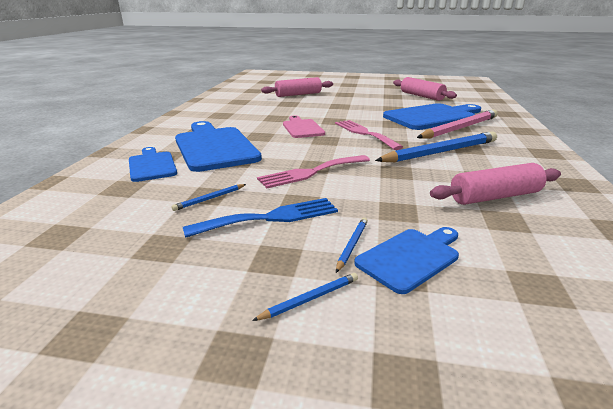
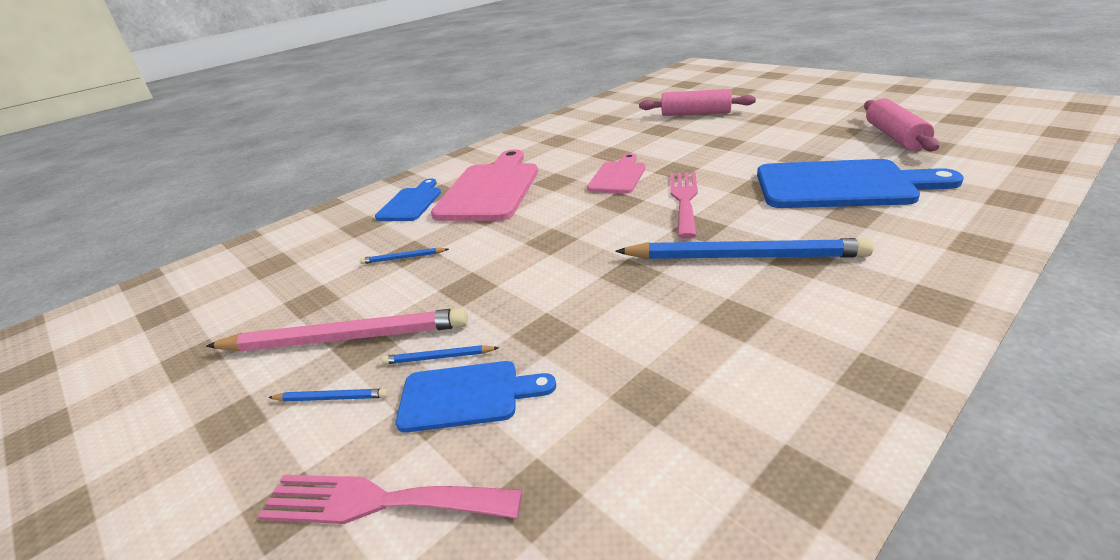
camera: 40 degrees right, 5 degrees up
(215, 147) = (491, 189): blue cutting board -> pink cutting board
(270, 218) = (419, 298): blue fork -> none
(311, 172) = (533, 249): pink fork -> pink fork (378, 501)
(352, 245) = (438, 357): blue pencil -> blue pencil turned 150 degrees counterclockwise
(459, 128) = (852, 217): pink pencil -> pink pencil (345, 338)
(495, 197) = (697, 354): pink rolling pin -> none

